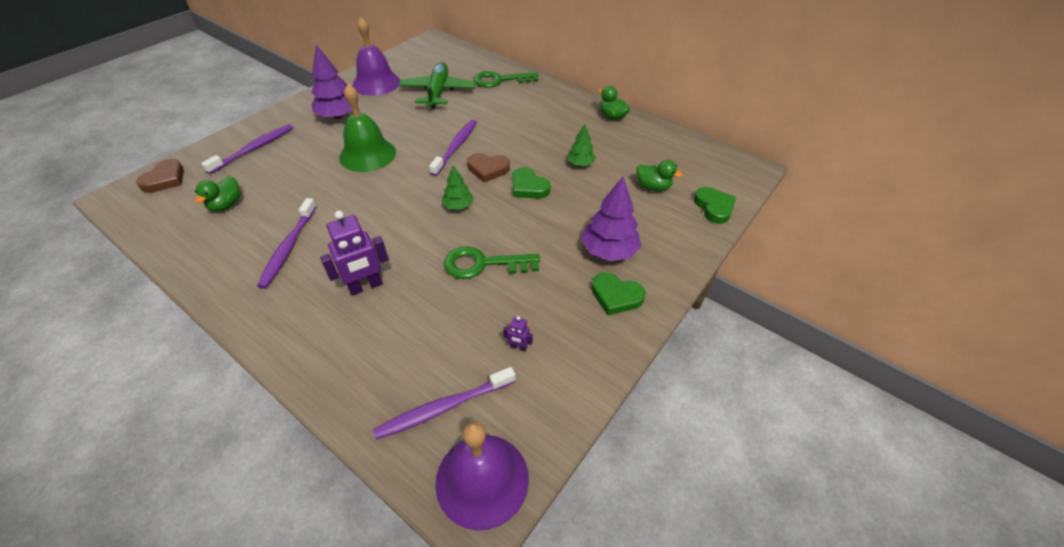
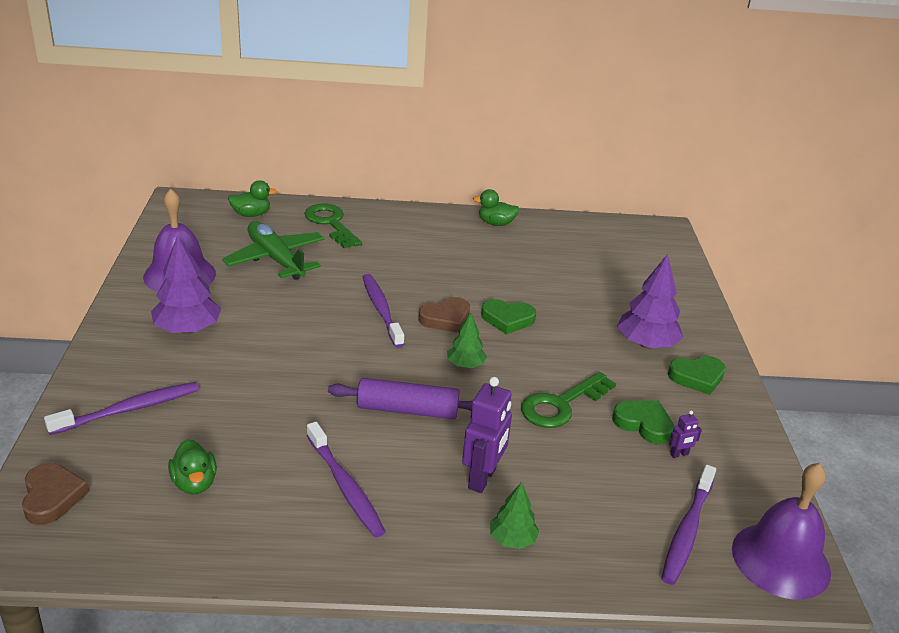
camera: 40 degrees left, 15 degrees down
(254, 149) = (128, 409): purple toothbrush -> purple toothbrush turned 60 degrees clockwise
(367, 154) = (291, 356): green bell -> none
(384, 218) = (407, 410): none -> purple rolling pin
(500, 80) = (331, 223): green key -> green key turned 105 degrees clockwise
(580, 164) = (525, 279): green tree -> green tree (512, 539)
(653, 187) = (612, 275): green duck -> green duck (251, 214)
(714, 207) = (677, 273): green heart -> green heart (643, 424)

